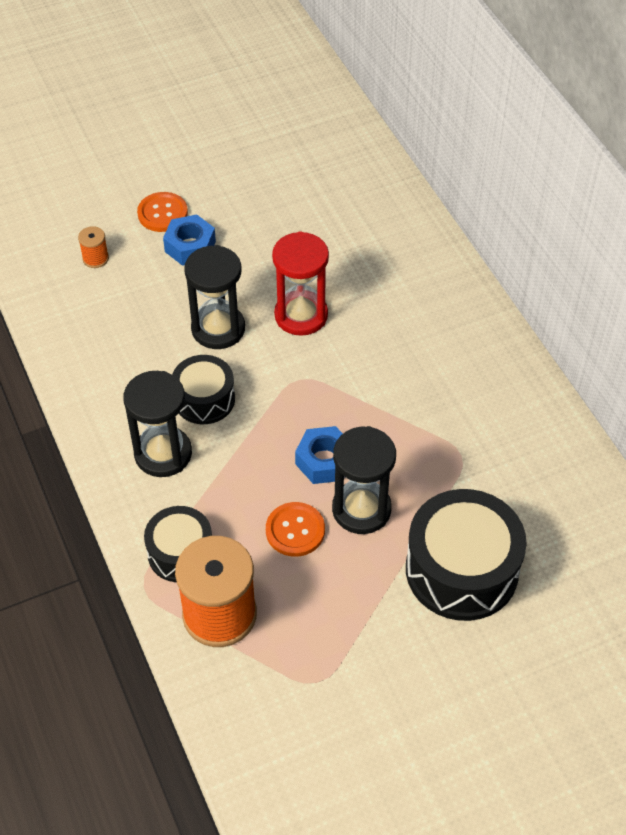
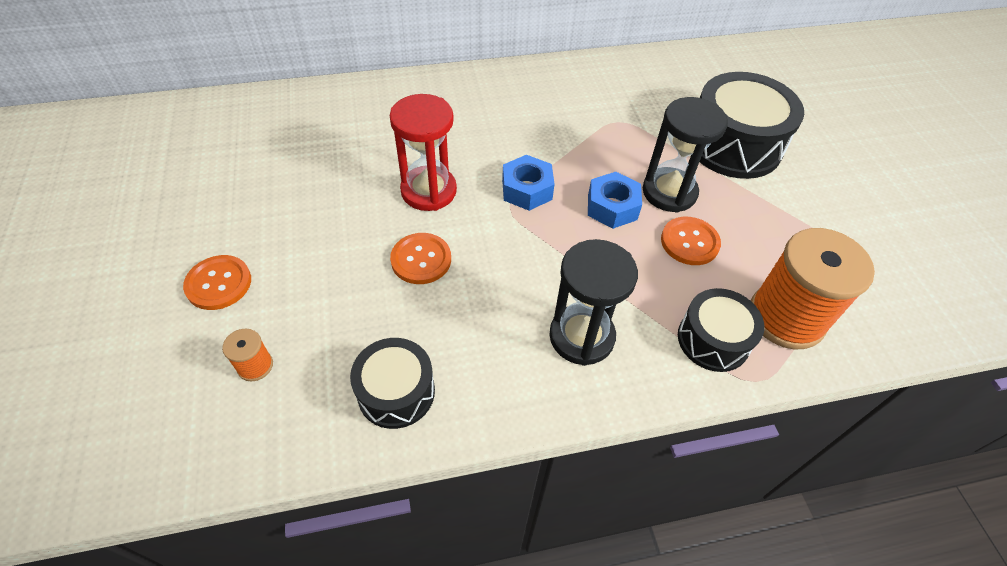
camera: 80 degrees left, 0 degrees up
(190, 246) = (287, 265): blue nut -> blue nut (527, 190)
(204, 399) = (515, 287): black drum -> black drum (396, 392)
(218, 329) = (421, 260): black hourglass -> orange button

